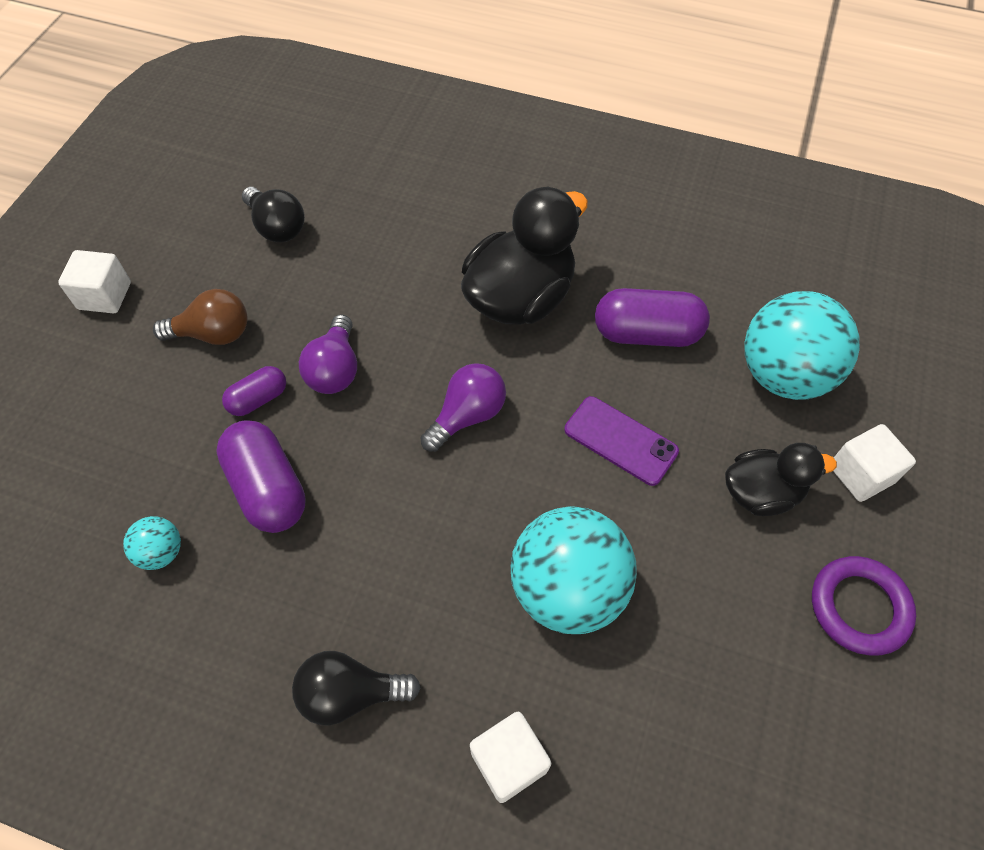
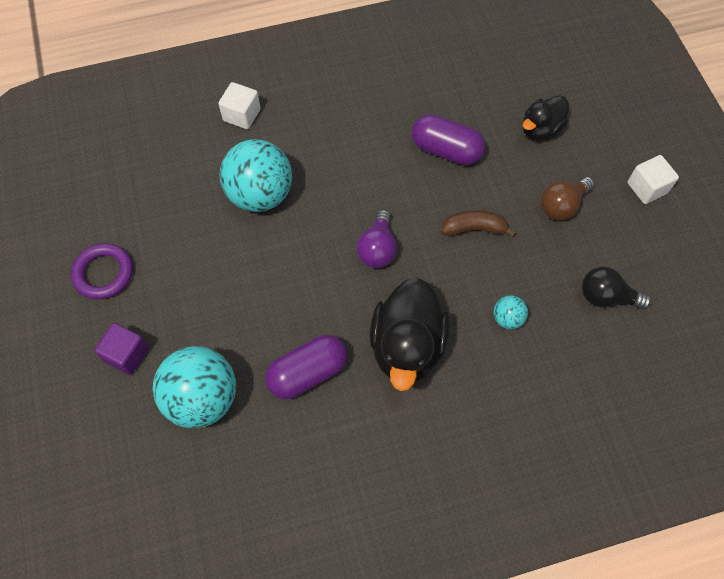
camera: 145 degrees right, 5 degrees up
(161, 552) = (465, 97): turquoise ball -> turquoise ball (507, 318)
(258, 399) = (497, 187): purple capsule -> none
(335, 369) = (474, 228): purple light bulb -> brown banana
(350, 693) = (328, 98): black light bulb -> none
(620, 441) = (280, 288): purple phone -> none
(761, 493) = (182, 306): black duck -> black duck (540, 129)
(861, 474) = (127, 355): white cube -> purple cube

